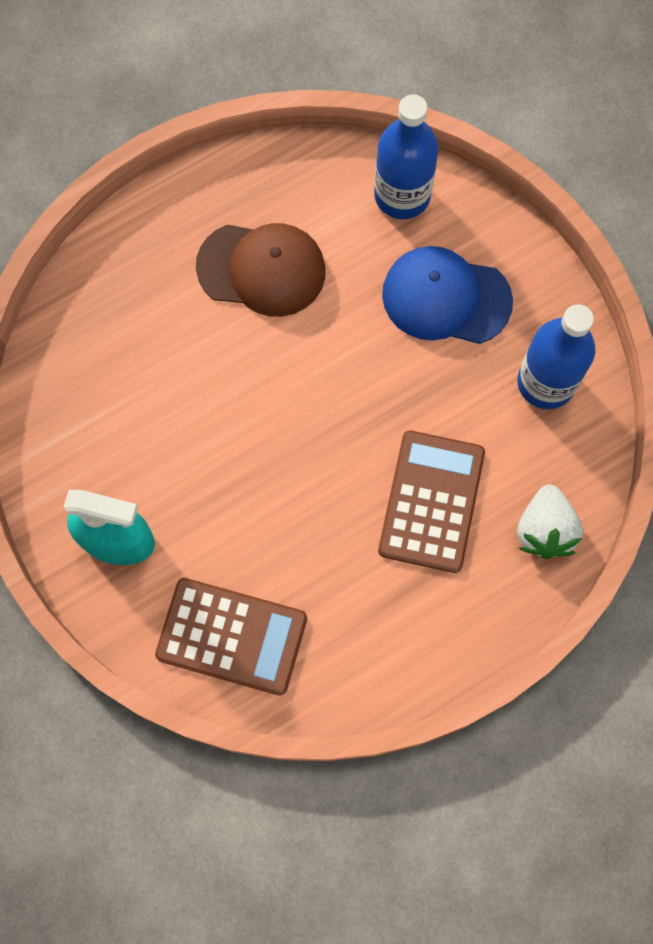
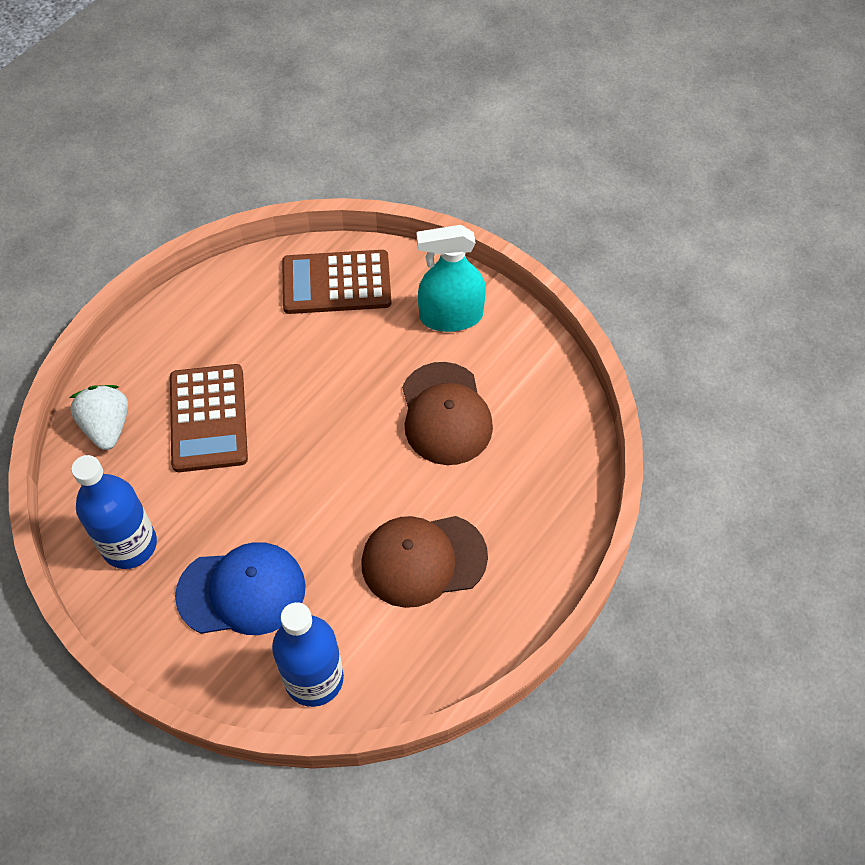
camera: 160 degrees right, 15 degrees down
(175, 417) = (445, 414): none -> brown cap

